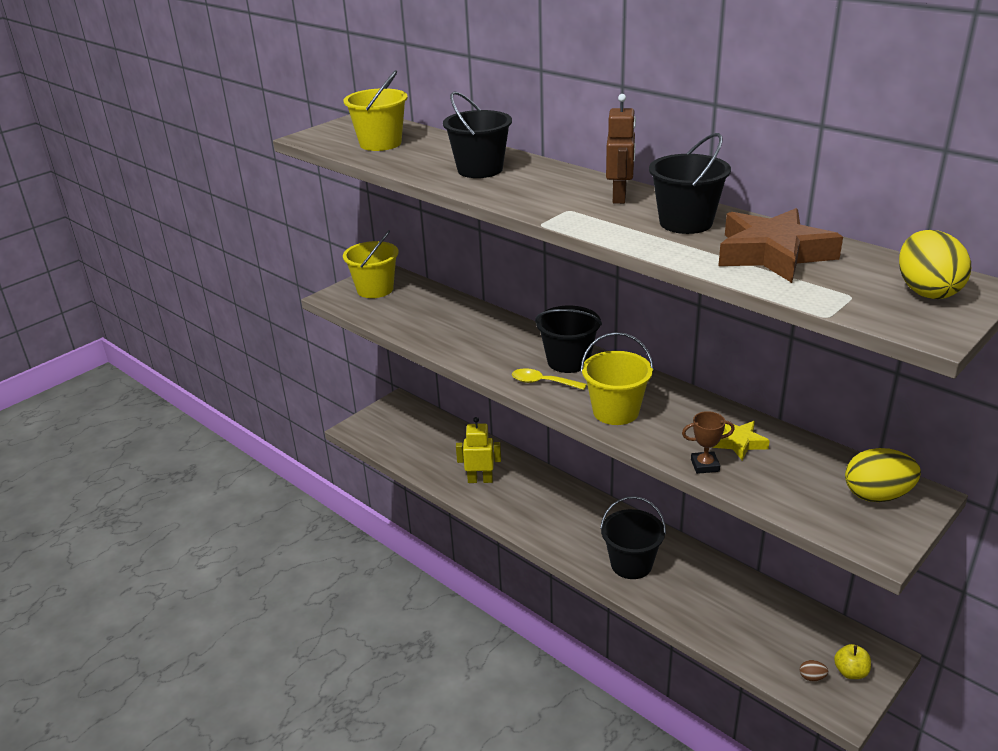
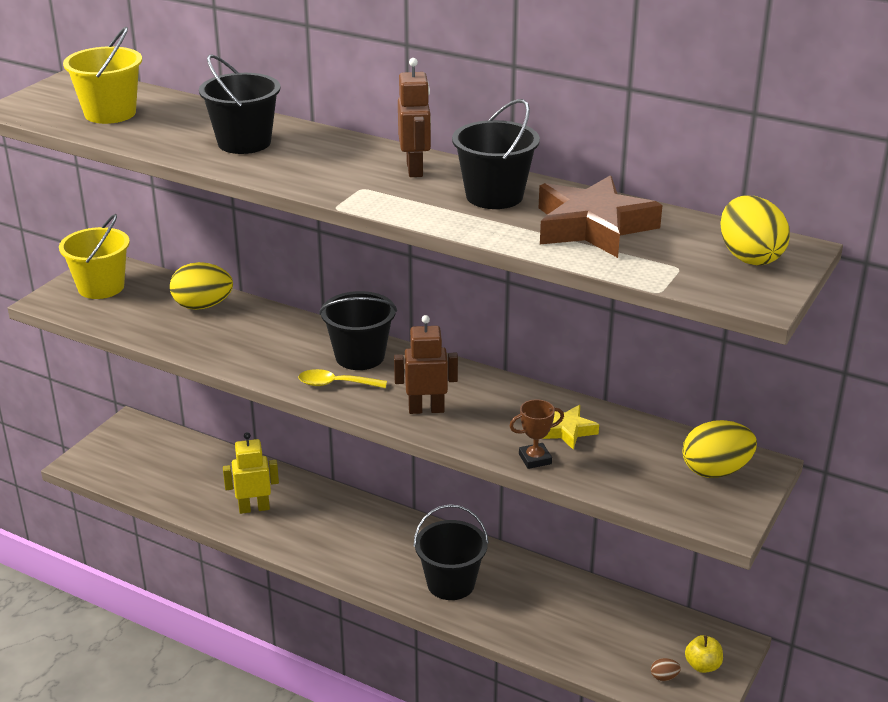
camera: 15 degrees left, 0 degrees up
(450, 310) = (203, 306): none -> yellow egg
(615, 411) = (426, 409): yellow bucket -> brown robot

